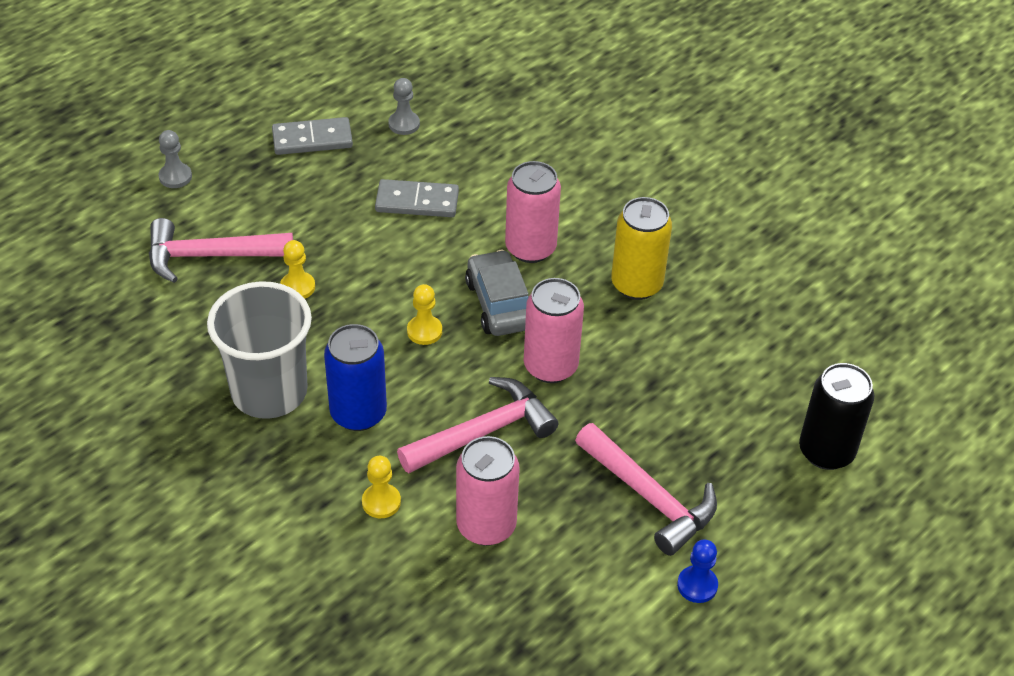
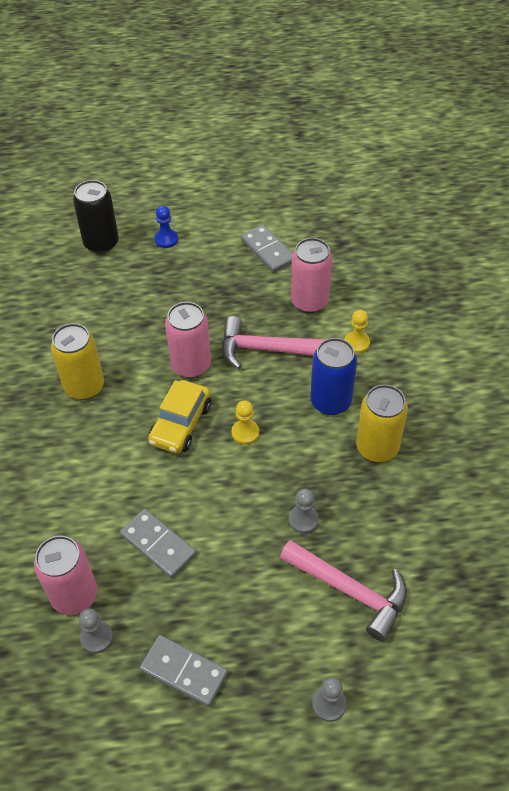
camera: 140 degrees left, 5 degrees up
(269, 392) = (377, 448): grey cup -> yellow can
(297, 287) = (303, 520): yellow pawn -> grey pawn
(500, 304) = (180, 424): grey car -> yellow car
(530, 248) = (120, 453): pink can -> pink can (74, 595)
(608, 571) = (268, 250): none -> grey domino
(649, 497) = (212, 270): pink hammer -> none
(697, 585) = (232, 224): blue pawn -> blue pawn (166, 239)

